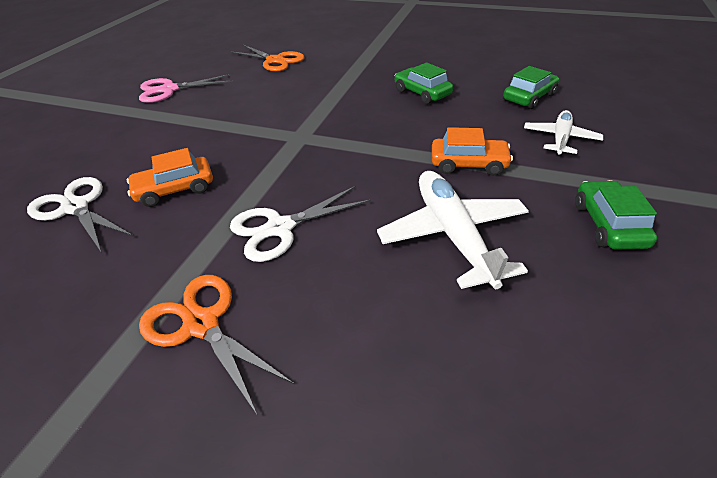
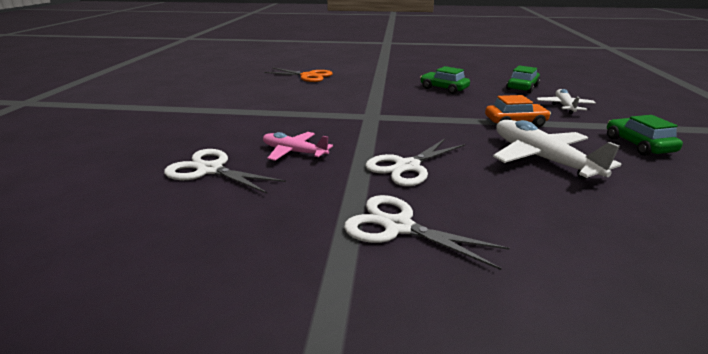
camera: 15 degrees left, 15 degrees down
(169, 90) = (230, 96): pink scissors -> none
(175, 189) = (294, 152): orange car -> pink plane
(201, 324) = (398, 227): orange scissors -> white scissors

